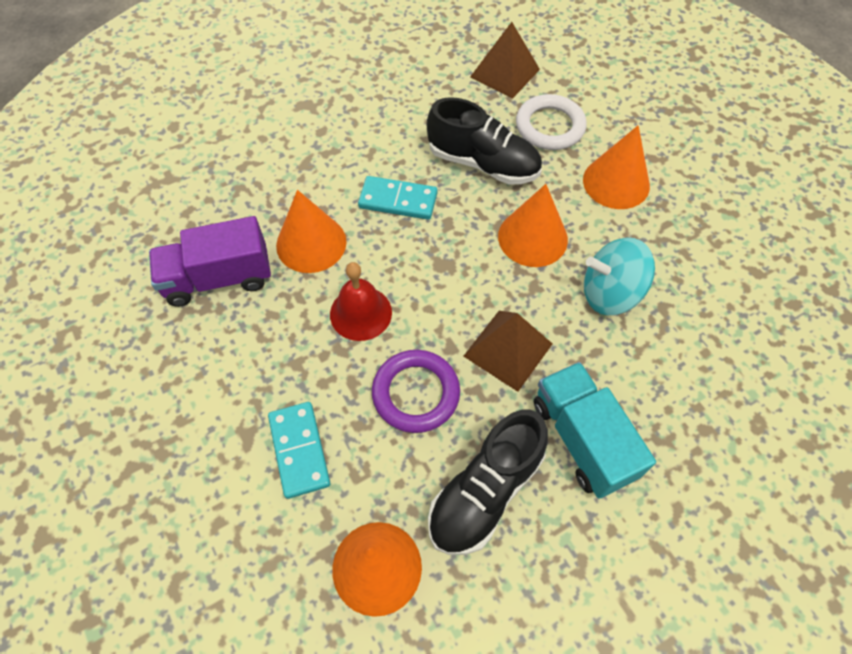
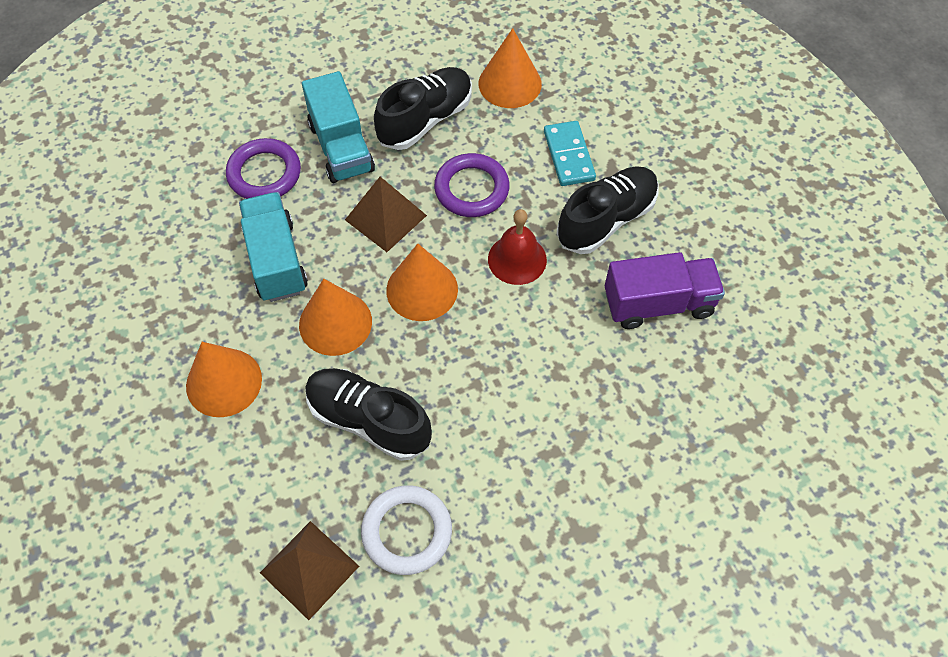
camera: 175 degrees left, 0 degrees up
(261, 366) = (606, 220): none -> black shoe
(311, 243) = (567, 334): orange cone -> orange cone (422, 289)
(398, 200) = (472, 379): turquoise domino -> none
(550, 126) = (275, 469): white ring -> white ring (407, 531)
(610, 293) = (276, 260): turquoise spinning top -> turquoise truck
(661, 394) = (264, 173): none -> purple ring

